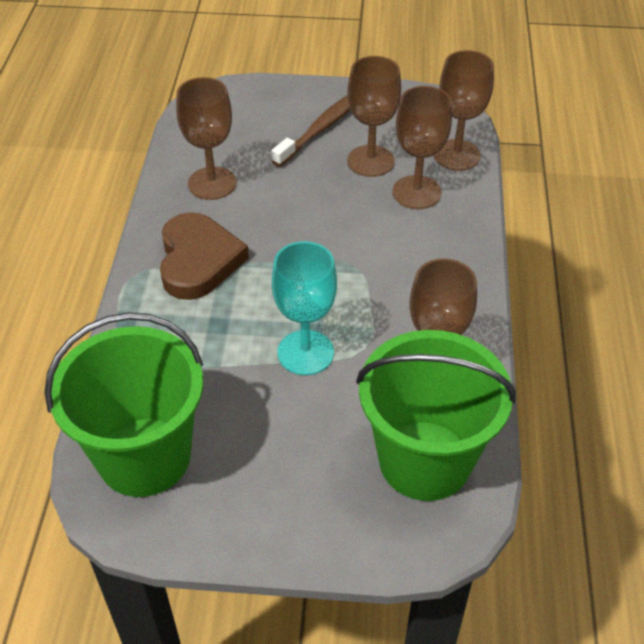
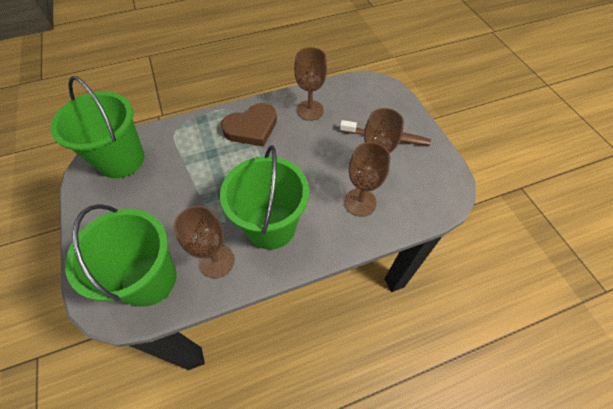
camera: 65 degrees right, 10 degrees up
(305, 352) = (206, 196): turquoise goblet -> none
(405, 293) = (271, 226): none -> green bucket
(456, 155) = (409, 212): brown goblet -> none

